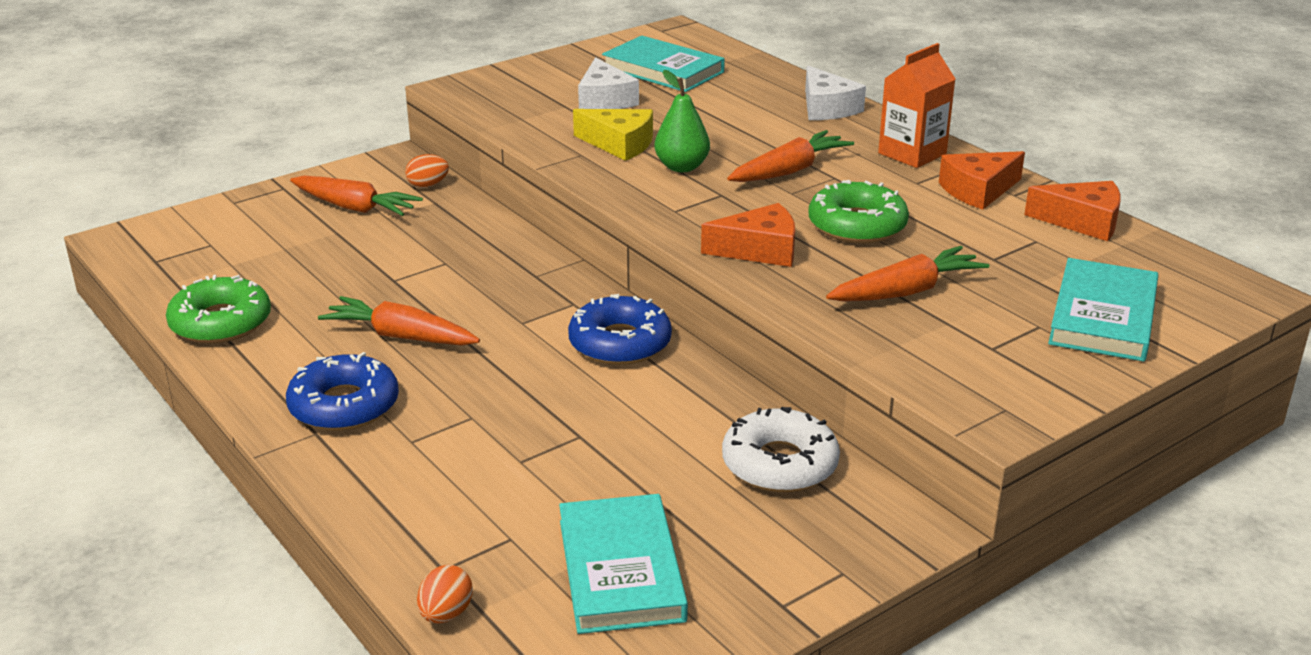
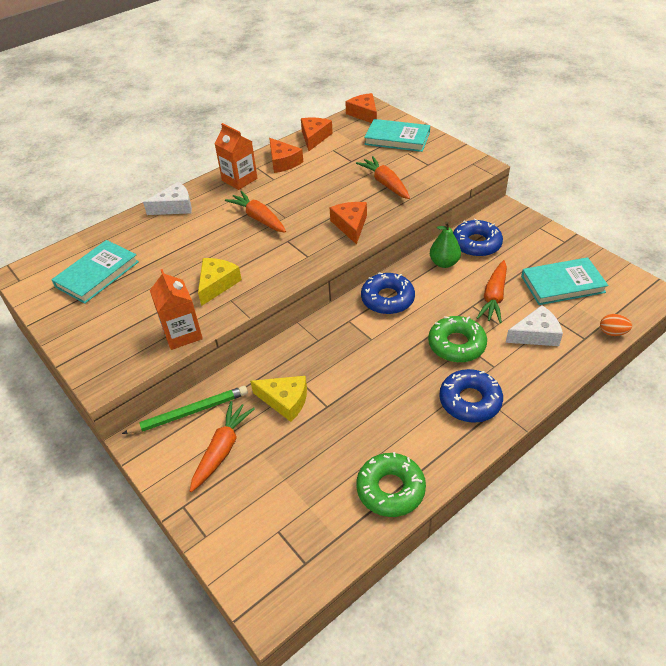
camera: 90 degrees left, 15 degrees up
(400, 336) = (394, 390): orange carrot -> orange carrot (493, 297)
(419, 248) = (285, 401): none -> yellow cheese
(428, 185) = (190, 412): orange egg -> green pencil
(519, 126) = (182, 334): none -> orange carton
(605, 100) = (144, 297): white cheese -> white cheese (536, 334)
(682, 167) = (252, 257): green pear -> green pear (444, 263)
(779, 464) = (476, 244): white donut -> blue donut
(857, 225) = (322, 196): green donut -> green donut (456, 344)
(1210, 281) = (364, 114): none -> orange cheese

